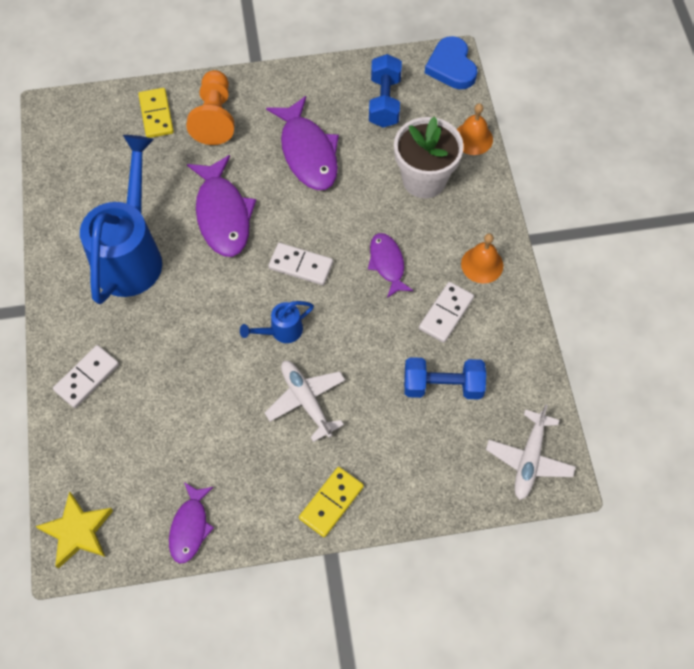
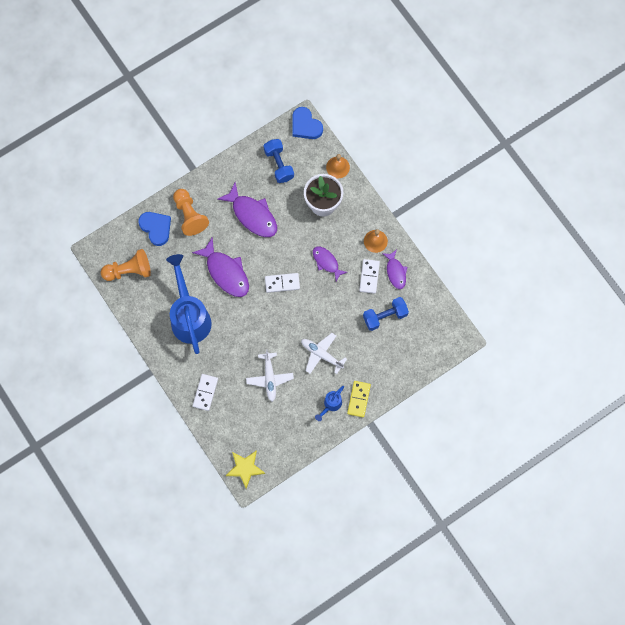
camera: 25 degrees left, 10 degrees up
(82, 155) = (129, 271): none -> orange pawn
(156, 114) = (156, 228): yellow domino -> blue heart
(190, 527) = (298, 442): purple fish -> purple fish (395, 272)
(281, 331) = (290, 324): blue watering can -> blue watering can (330, 405)
(529, 459) = (443, 335): white plane -> white plane (269, 378)

